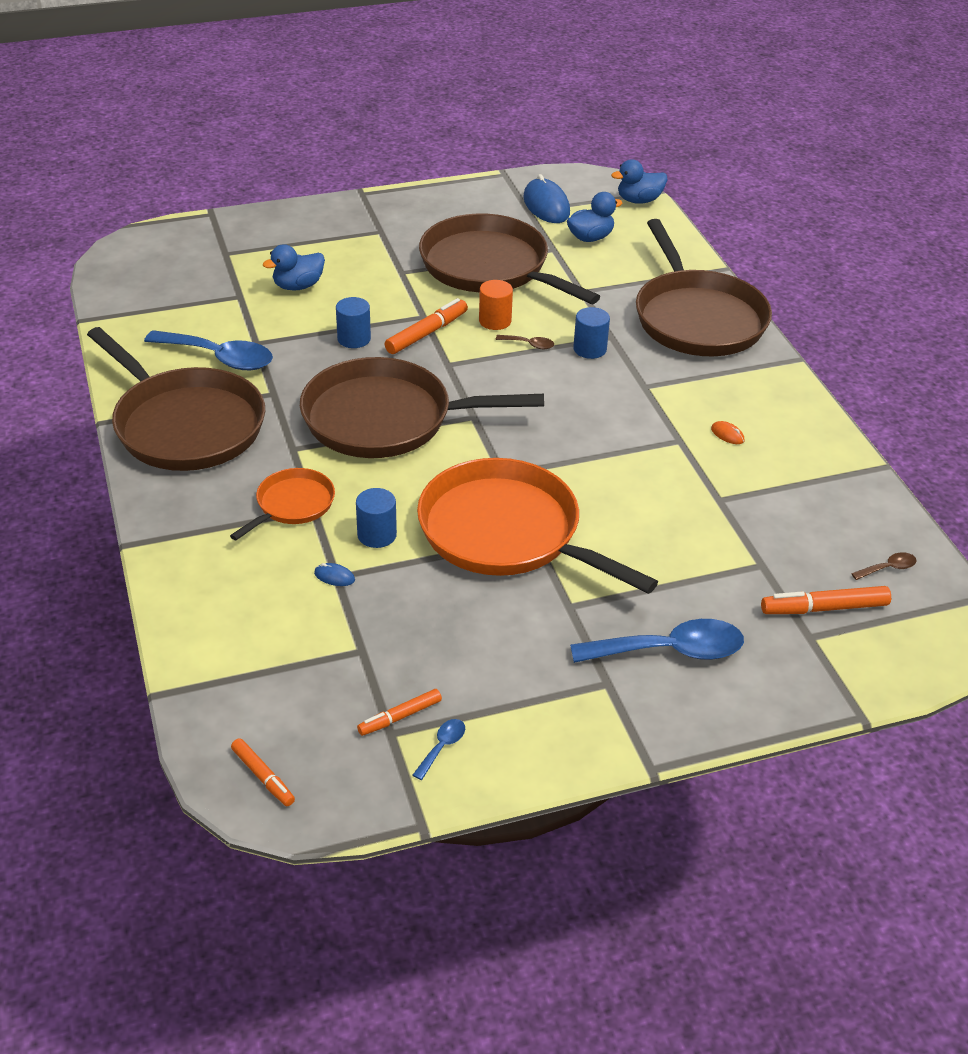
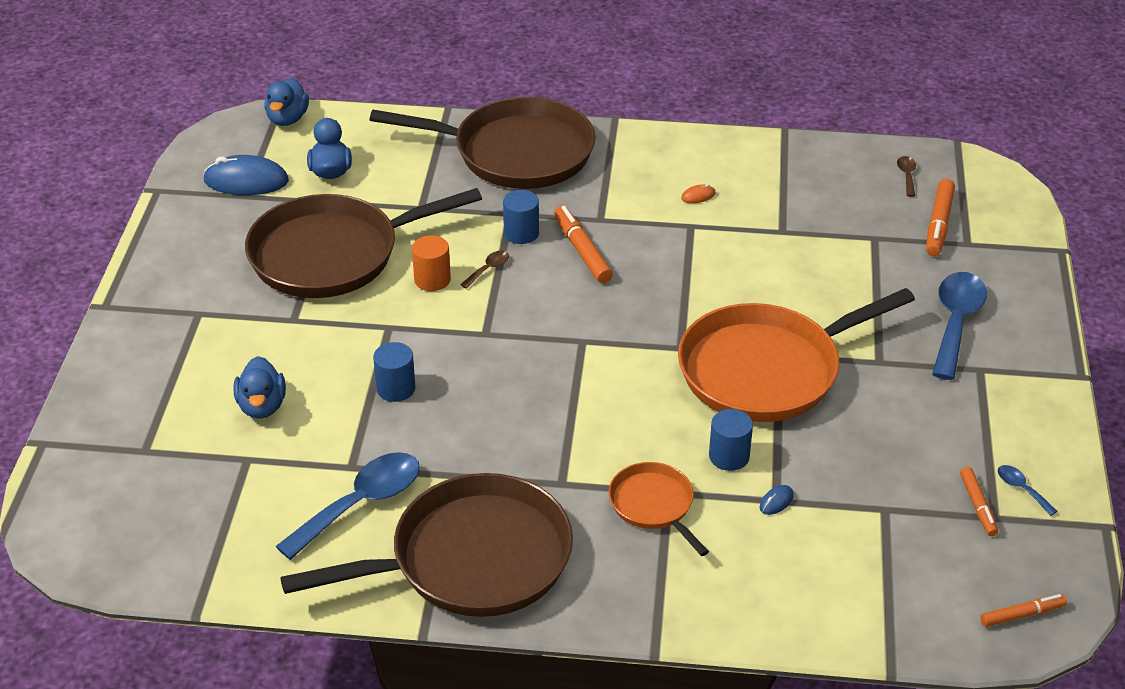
camera: 65 degrees left, 0 degrees up
(385, 419) = (551, 402): brown pan -> none
(426, 333) = (422, 333): orange marker -> orange marker (582, 251)

